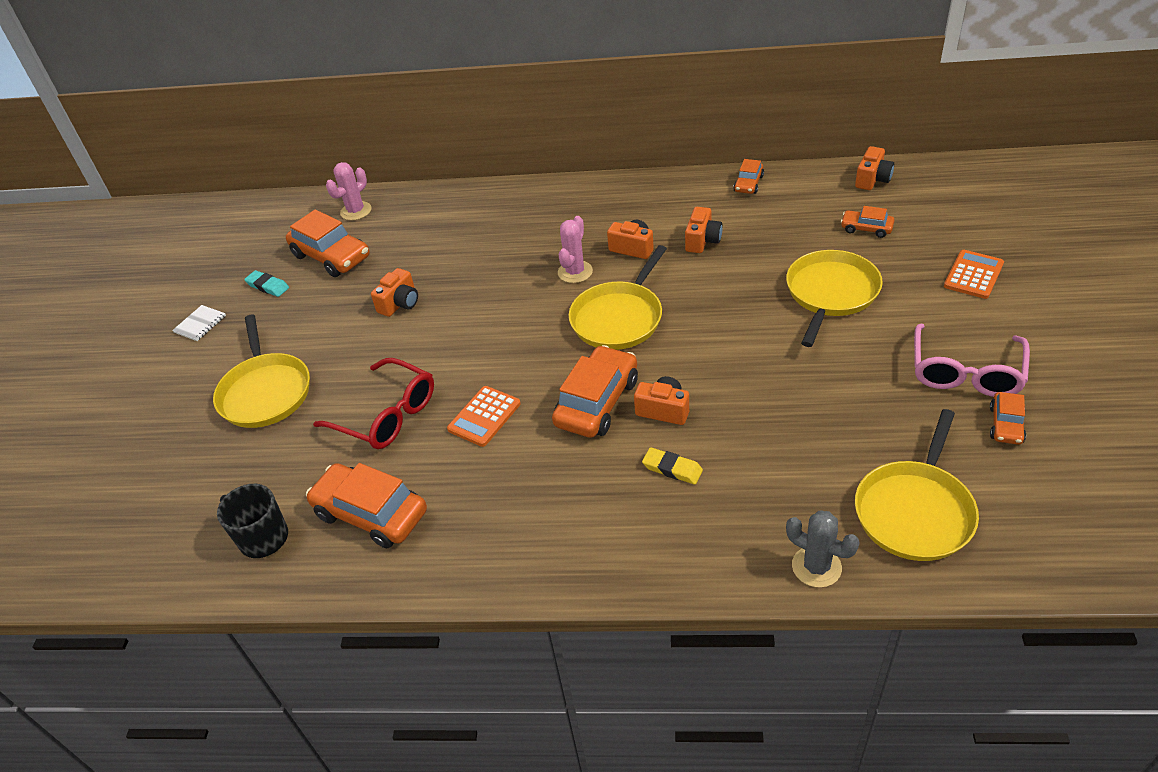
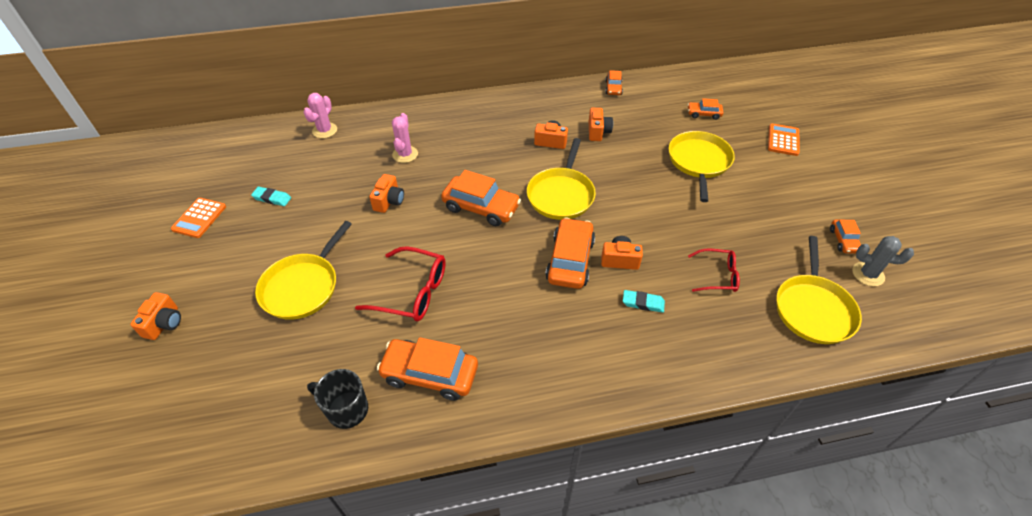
camera: 20 degrees left, 5 degrees up
(200, 324) = (223, 236): white notebook -> none
(265, 392) = (303, 286): yellow pan -> yellow pan turned 60 degrees clockwise
(331, 256) = (318, 169): orange car -> orange car (481, 207)
(484, 416) = (490, 283): orange calculator -> orange calculator (199, 218)
(575, 272) = (515, 163): pink cactus -> pink cactus (405, 154)
(672, 469) = (643, 303): yellow eraser -> turquoise eraser
(792, 448) = (717, 276): none -> red glasses
(816, 567) = (767, 359): grey cactus -> grey cactus (868, 274)
(872, 179) = (694, 79): orange camera -> orange camera (164, 323)
(965, 372) = (805, 208): pink glasses -> none

